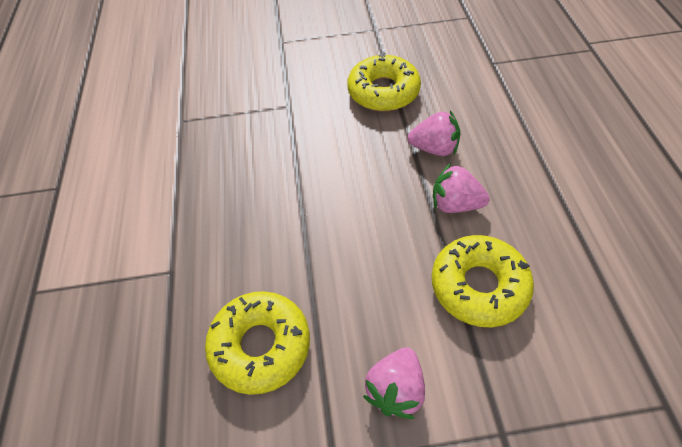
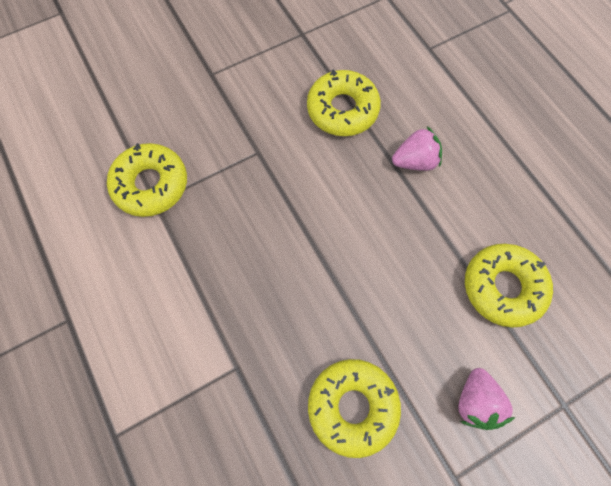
camera: 25 degrees left, 15 degrees up
(184, 107) = (151, 184): none -> yellow donut
(455, 204) = (455, 215): pink strawberry -> none

